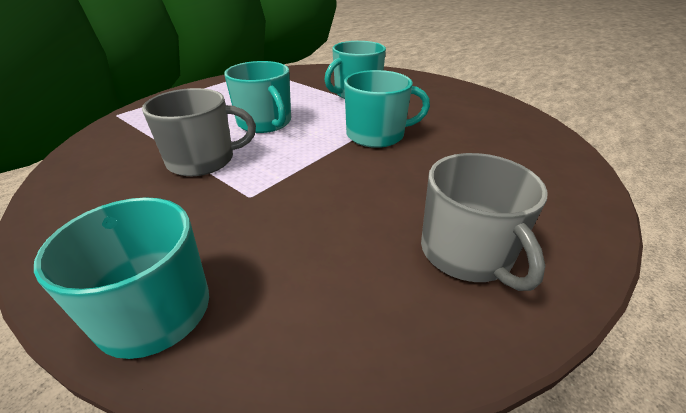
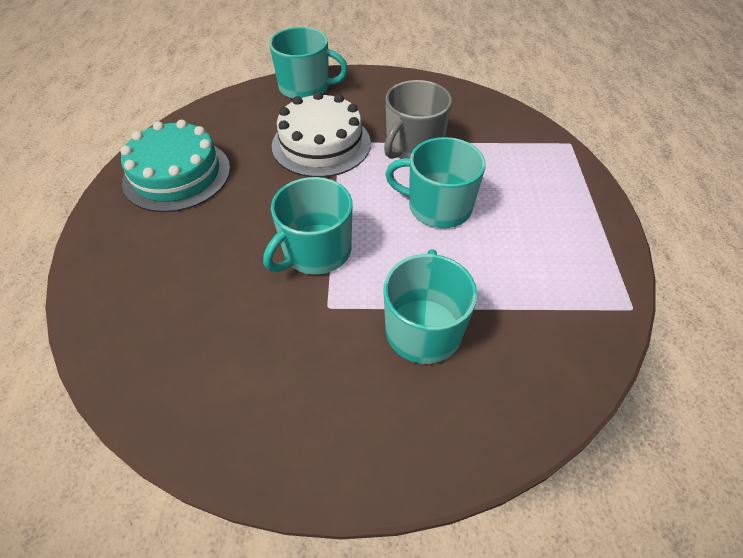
camera: 140 degrees right, 15 degrees up
(269, 203) = (321, 144): none -> white cake
(467, 253) = (177, 175): grey mug -> turquoise cake

